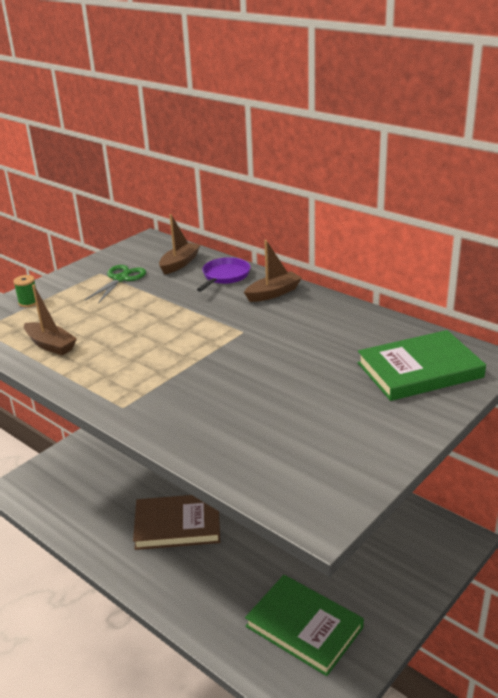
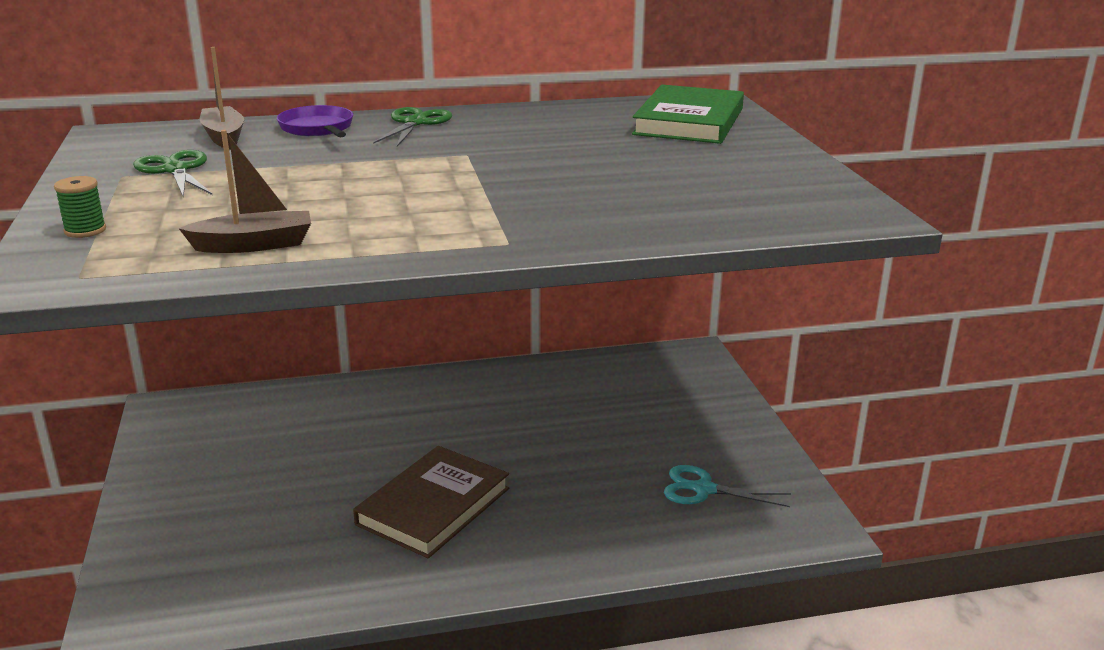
camera: 55 degrees left, 5 degrees down
(273, 293) = (415, 123): brown boat -> green scissors
(304, 627) = (704, 489): green book -> turquoise scissors

